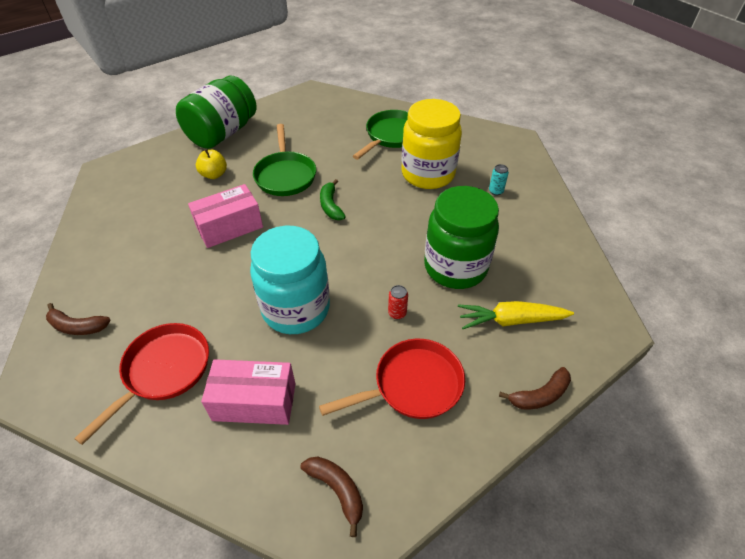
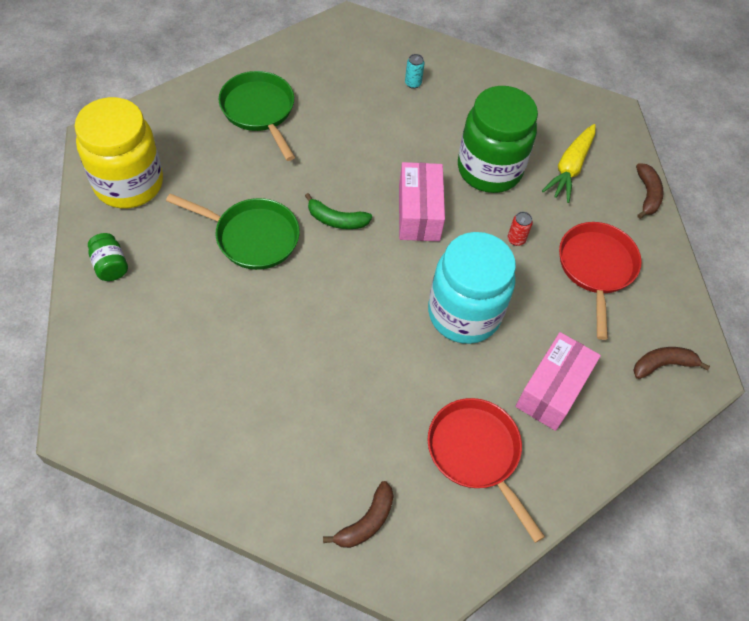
camera: 65 degrees left, 10 degrees up
(214, 174) = (193, 305): yellow apple -> none
(222, 133) = (110, 266): green jar -> green jar, size x0.42
(229, 227) = (304, 324): pink box -> pink box (419, 213)
(428, 174) = (348, 117): yellow jar -> yellow jar (129, 184)

